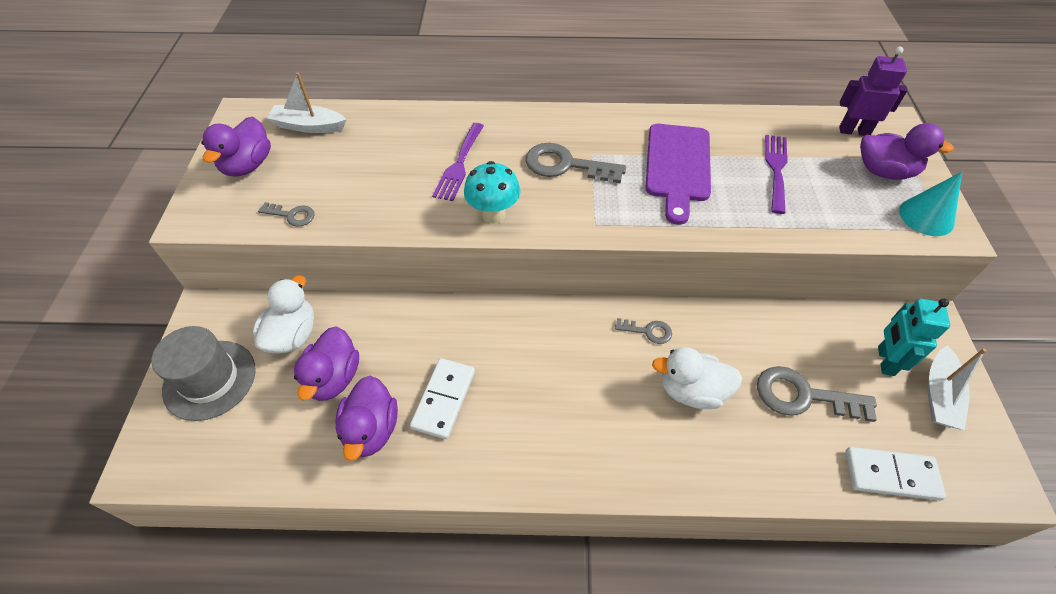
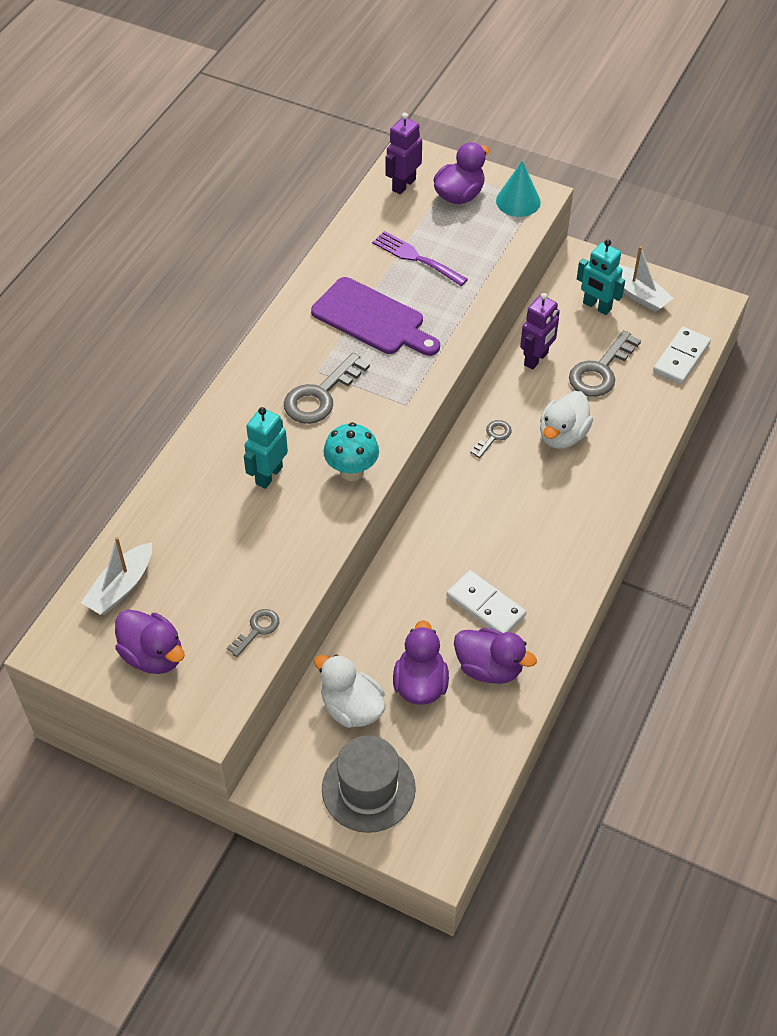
camera: 65 degrees left, 0 degrees up
(333, 378) = (420, 684): purple duck -> purple duck turned 120 degrees counterclockwise
(459, 165) = (268, 475): purple fork -> turquoise robot
(770, 332) = (536, 359): none -> purple robot

